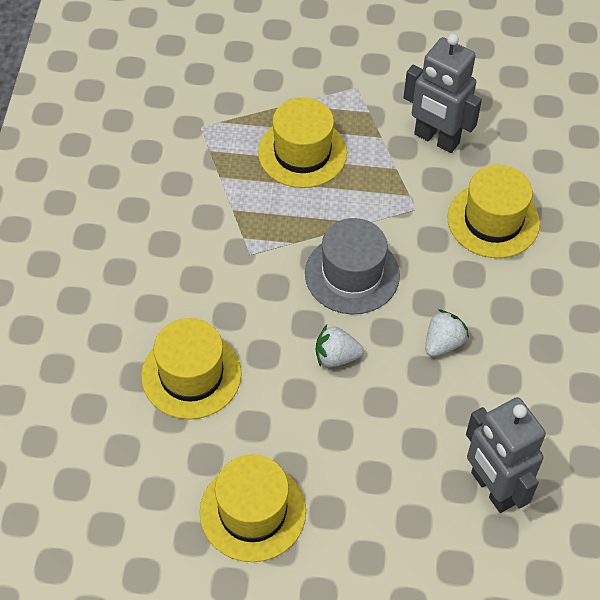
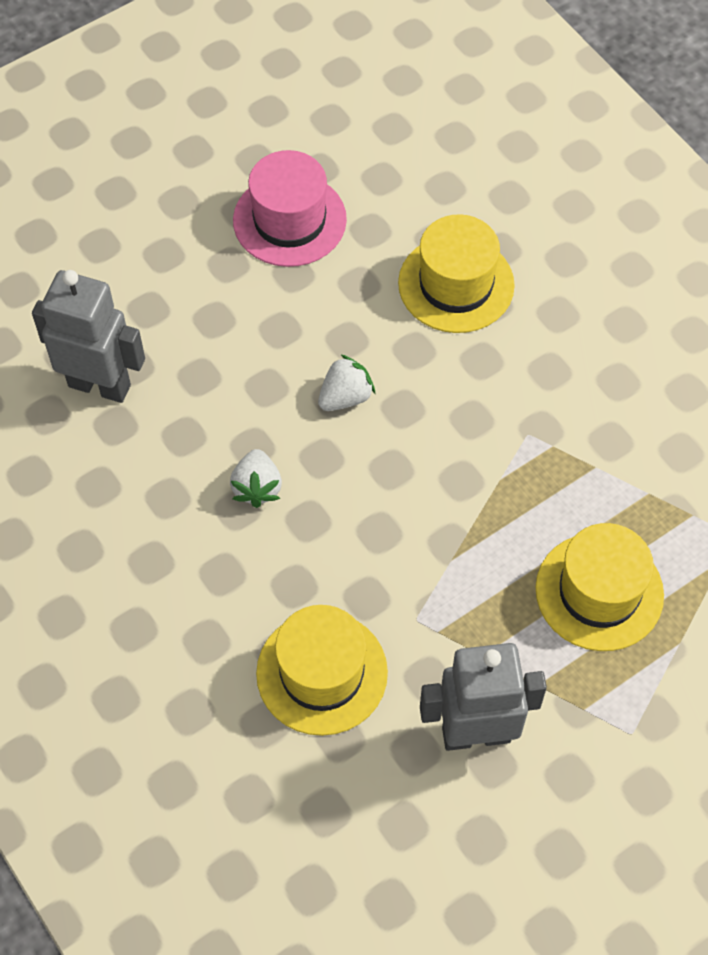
camera: 140 degrees right, 5 degrees up
(252, 511) = (289, 220): yellow hat -> pink hat
(352, 274) = (410, 490): grey hat -> none

